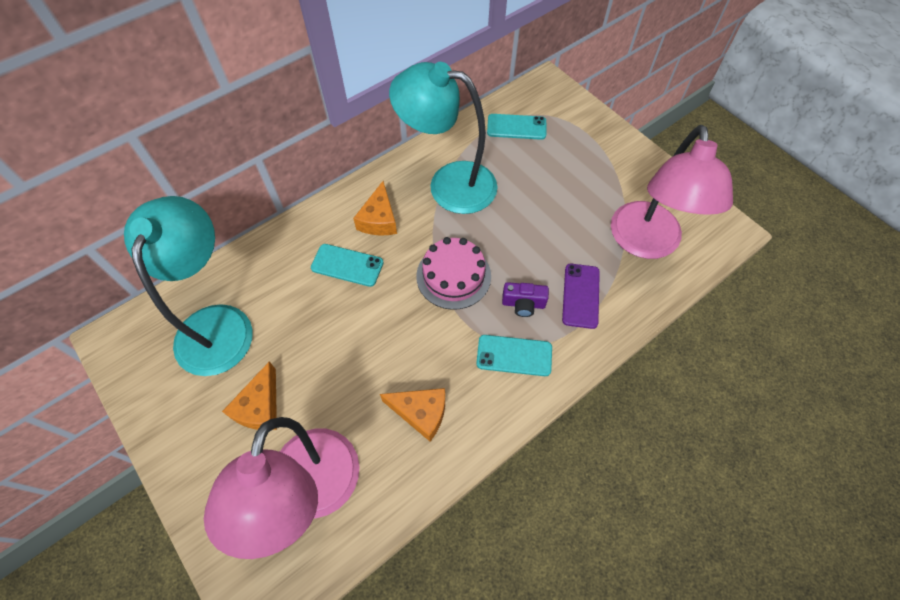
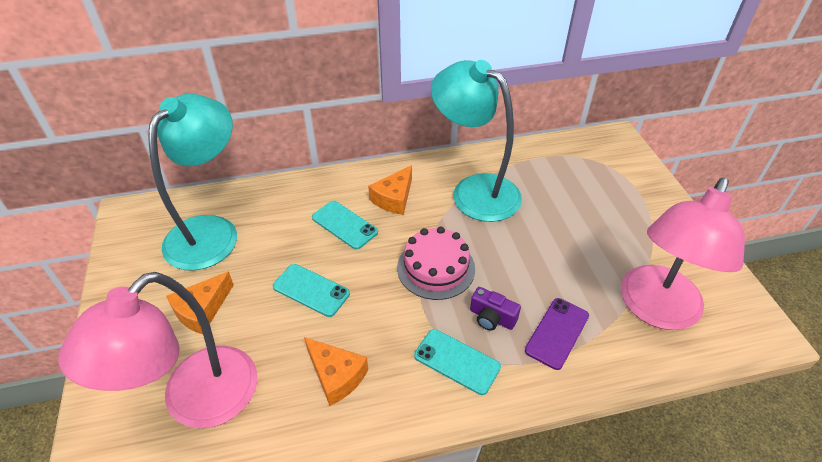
camera: 25 degrees right, 15 degrees down
(516, 127) = (566, 164): turquoise phone -> turquoise phone (311, 290)

